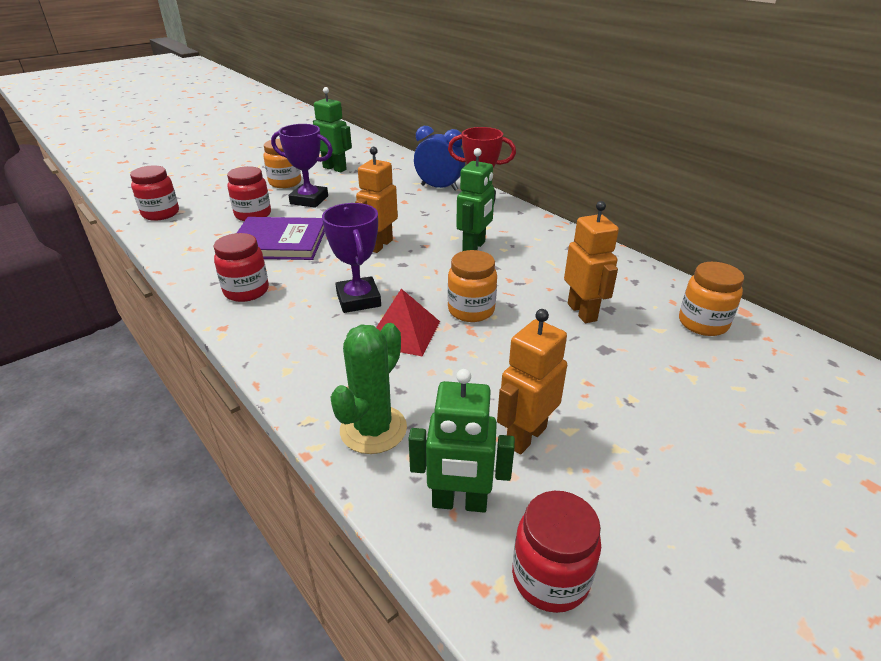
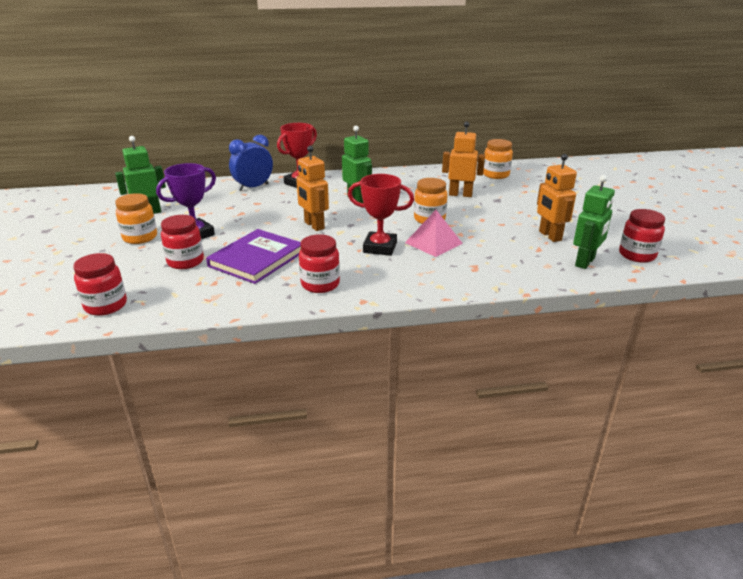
camera: 60 degrees left, 5 degrees down
(358, 299) = (380, 247): purple trophy -> red trophy
(373, 429) = (518, 271): green cactus -> none
(403, 333) = (433, 243): red pyramid -> pink pyramid

